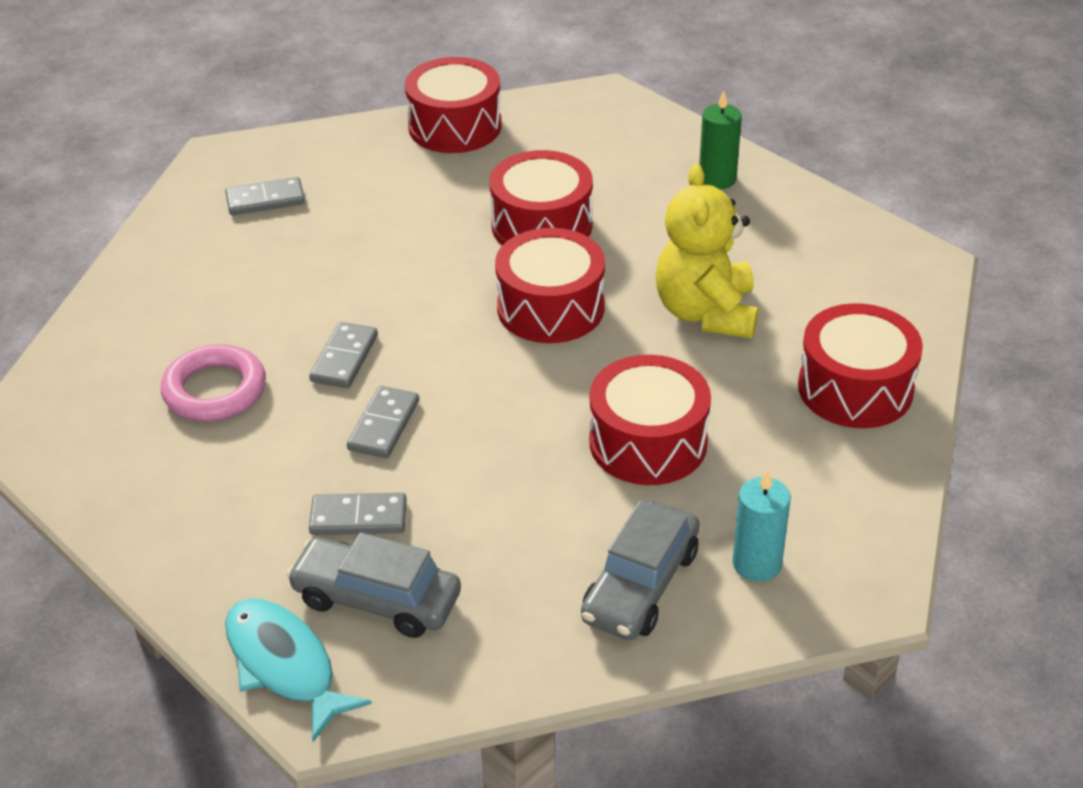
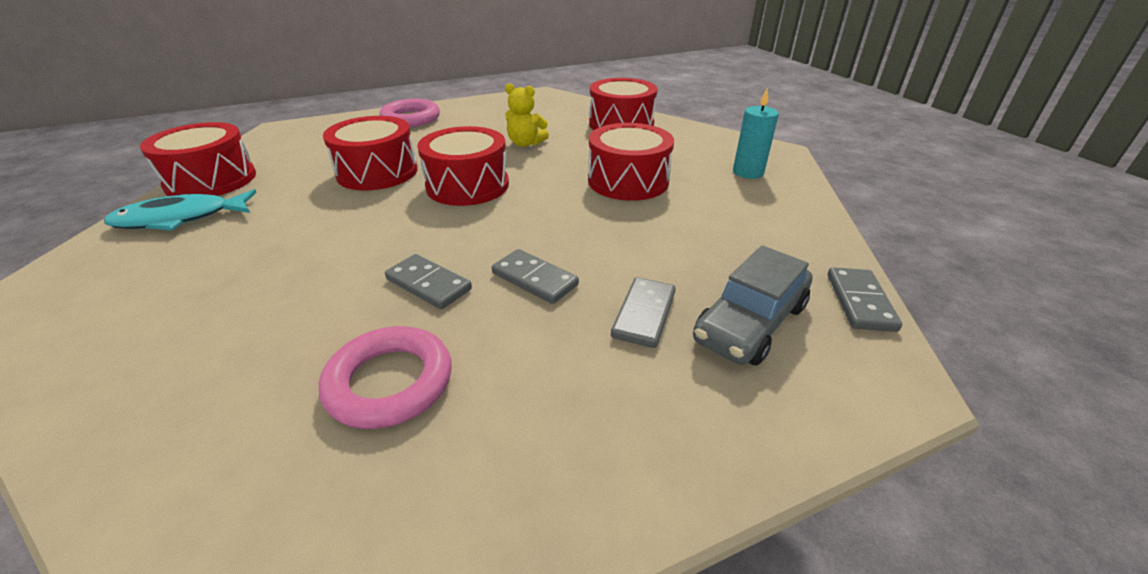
camera: 70 degrees left, 5 degrees down
(265, 200) = (133, 290): grey domino -> grey domino (860, 302)
(284, 665) = (832, 400): turquoise fish -> turquoise fish (180, 219)
(640, 585) = (758, 208): grey car -> none
(706, 313) = (525, 143): yellow teddy bear -> yellow teddy bear, size x0.57
(717, 179) = (411, 118): green candle -> pink ring

